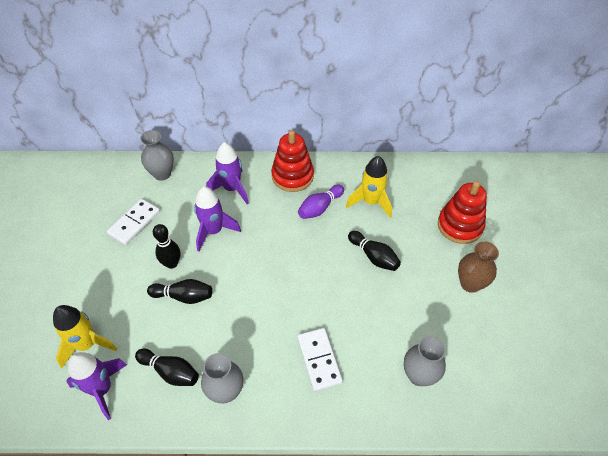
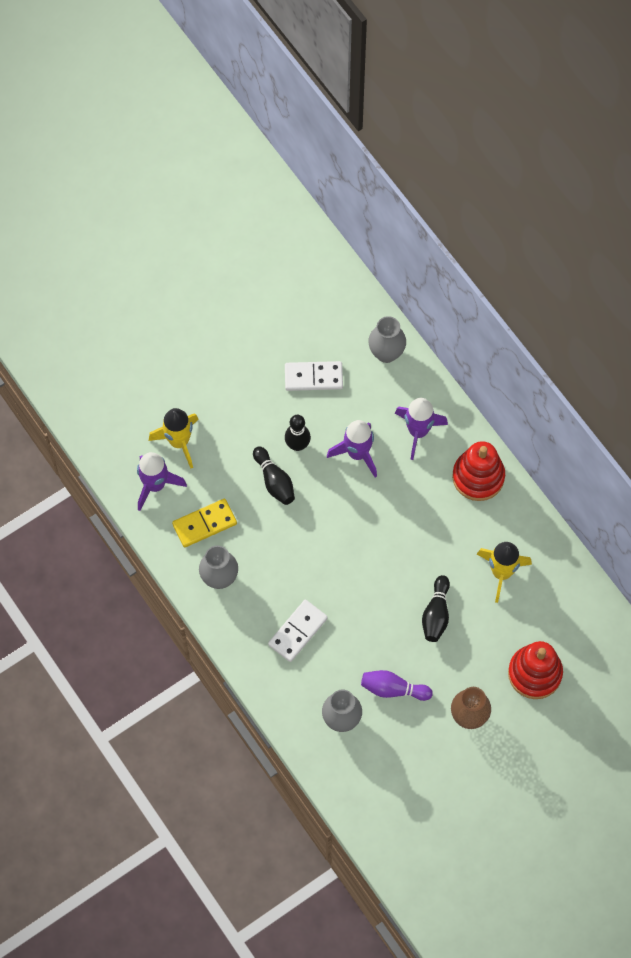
camera: 55 degrees right, 15 degrees up
(170, 371) = (204, 524): black bowling pin -> yellow domino
(320, 208) = (457, 529): purple bowling pin -> purple bowling pin (393, 689)

